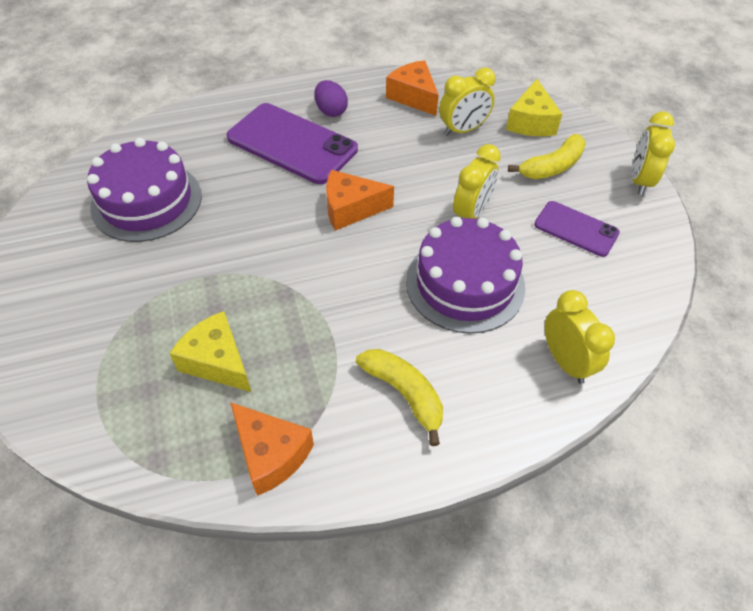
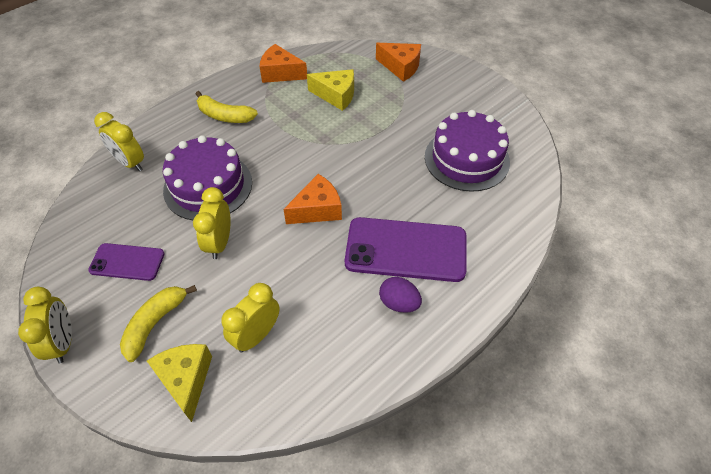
camera: 155 degrees right, 0 degrees up
(413, 97) = (328, 363): orange cheese -> orange cheese (401, 67)

